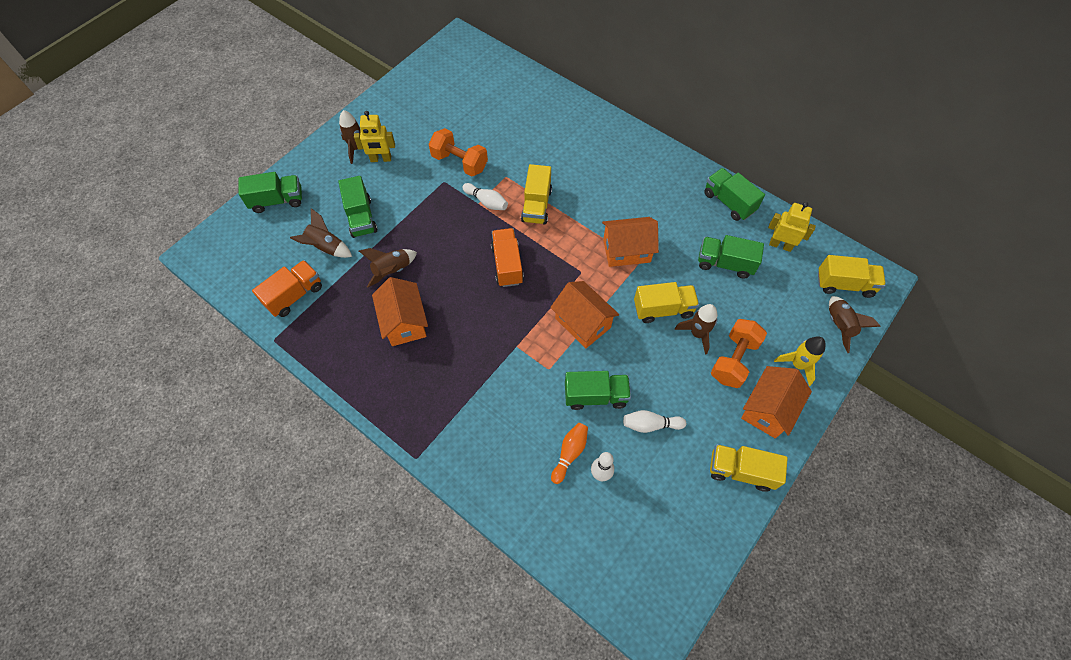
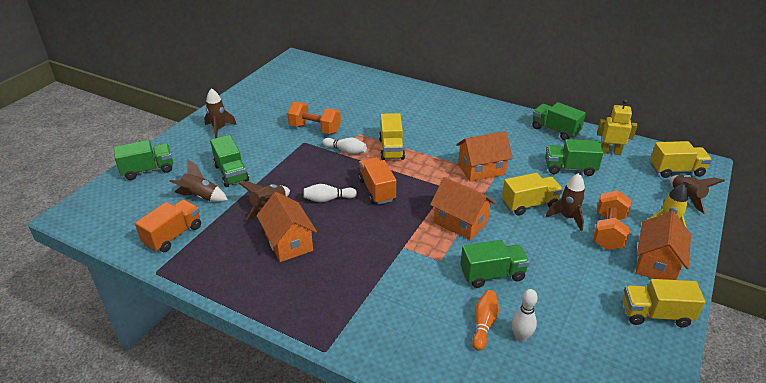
camera: 10 degrees left, 25 degrees down
(381, 159) = (242, 134): yellow robot -> none
(650, 425) = (553, 290): white bowling pin -> white bowling pin (328, 199)

